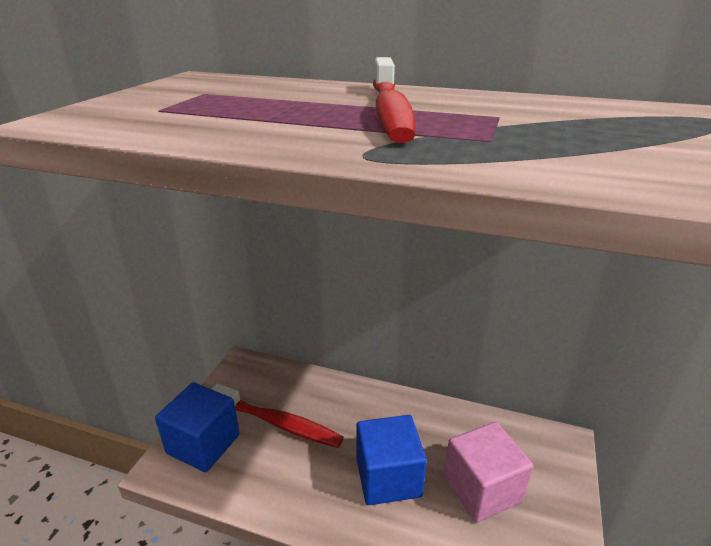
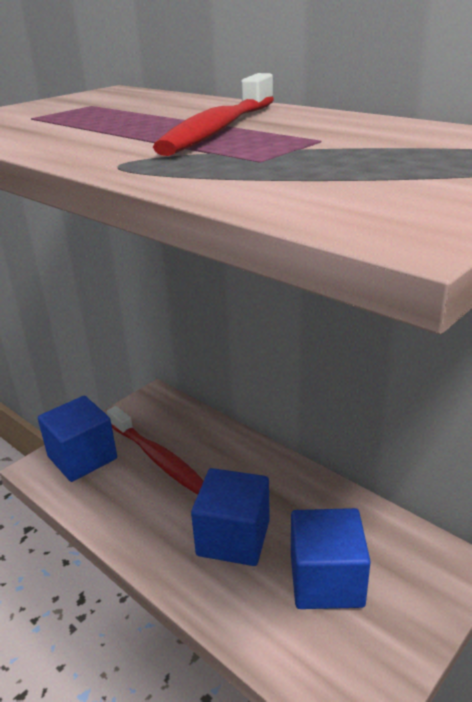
camera: 25 degrees right, 0 degrees up
(482, 489) = (326, 580): pink cube -> blue cube

